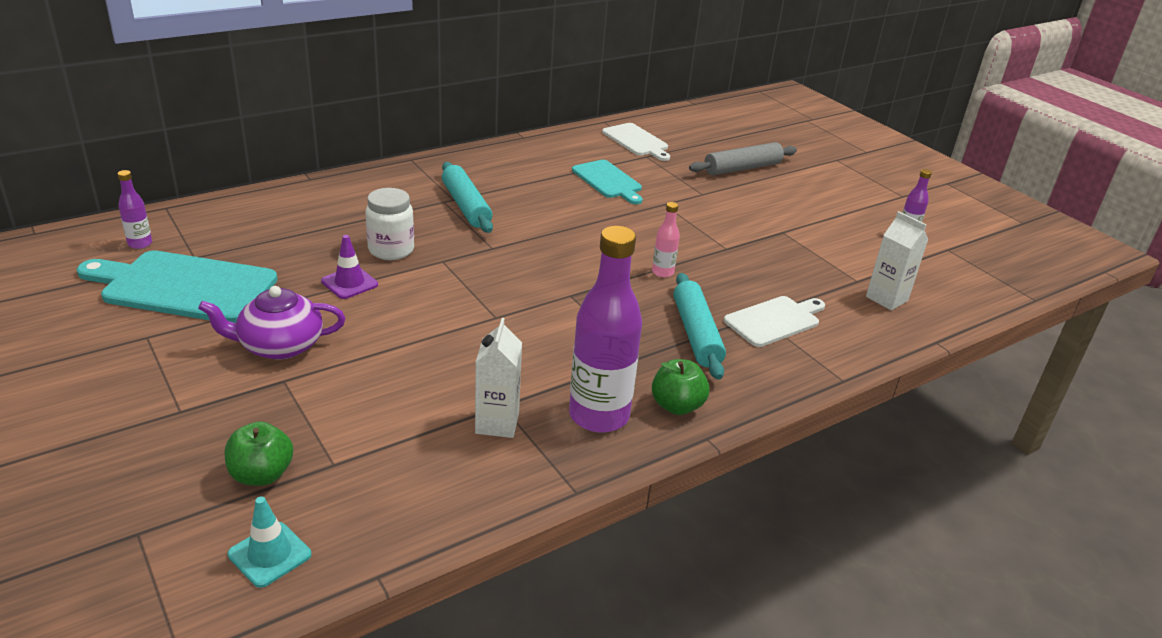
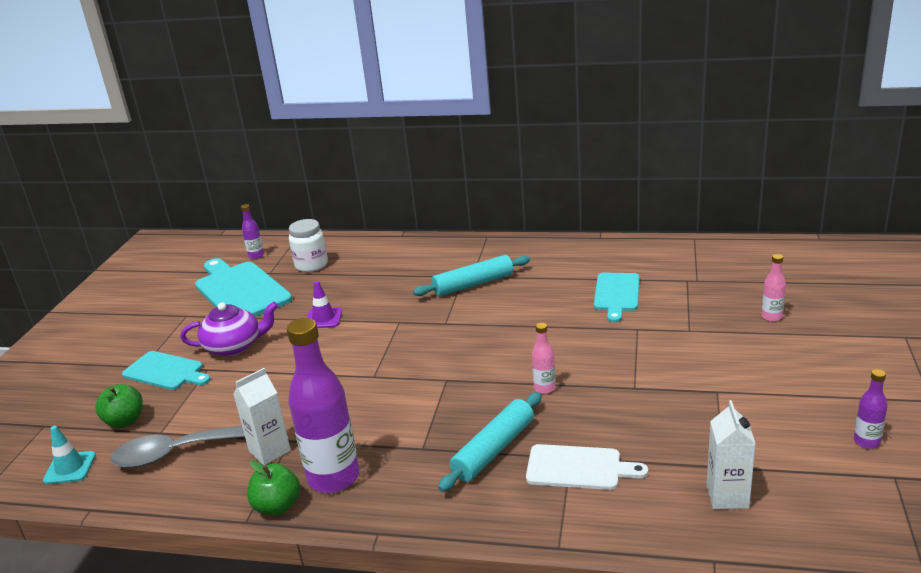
camera: 50 degrees right, 5 degrees down
(227, 404) = (166, 371): none -> turquoise cutting board
(280, 346) = (234, 346): purple teapot -> purple teapot turned 135 degrees clockwise
(391, 250) = (378, 303): white jar -> white jar (311, 265)
(392, 472) = (178, 452): none -> grey spoon
(466, 206) = (473, 284): turquoise rolling pin -> turquoise rolling pin turned 45 degrees clockwise
(637, 141) = (699, 264): white cutting board -> none
(677, 406) = (394, 498): green apple -> green apple (277, 506)
(742, 168) = (771, 317): grey rolling pin -> pink bottle

